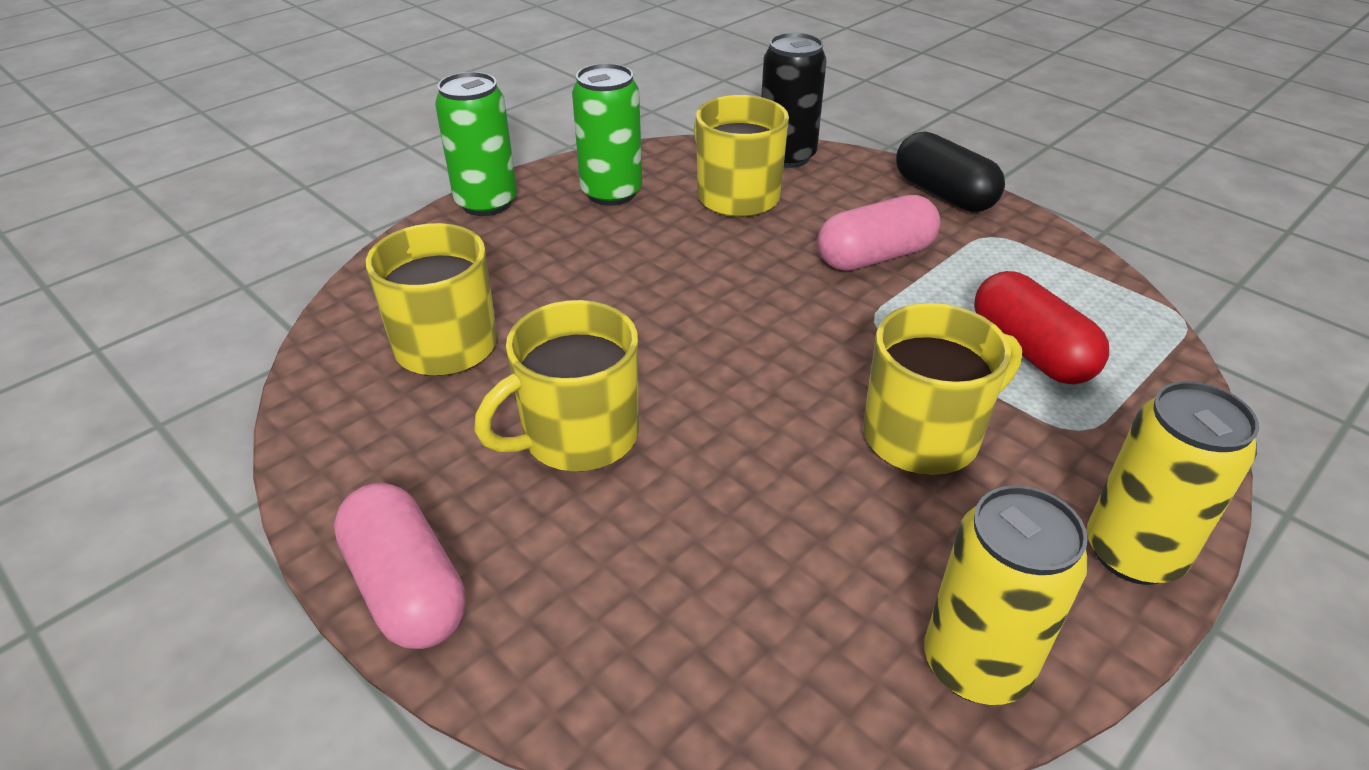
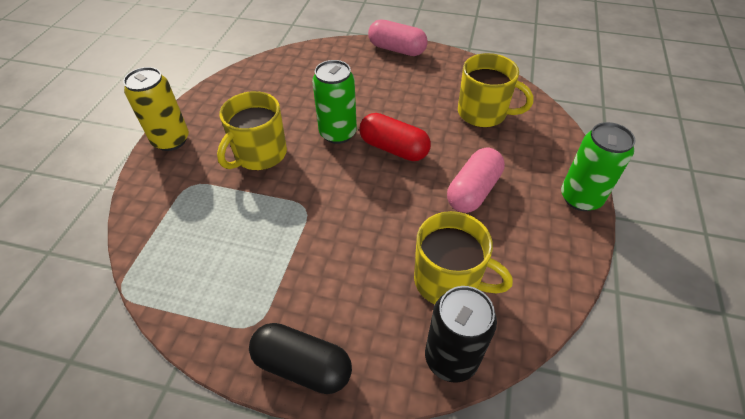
camera: 150 degrees right, 10 degrees up
(577, 436) = (392, 102): yellow mug -> none
(611, 193) = (526, 243): green can -> green can (338, 133)
(875, 256) = (325, 261): pink capsule -> pink capsule (473, 191)
(976, 664) = (224, 90): yellow can -> none
(1030, 351) = (216, 222): red capsule -> red capsule (394, 148)

